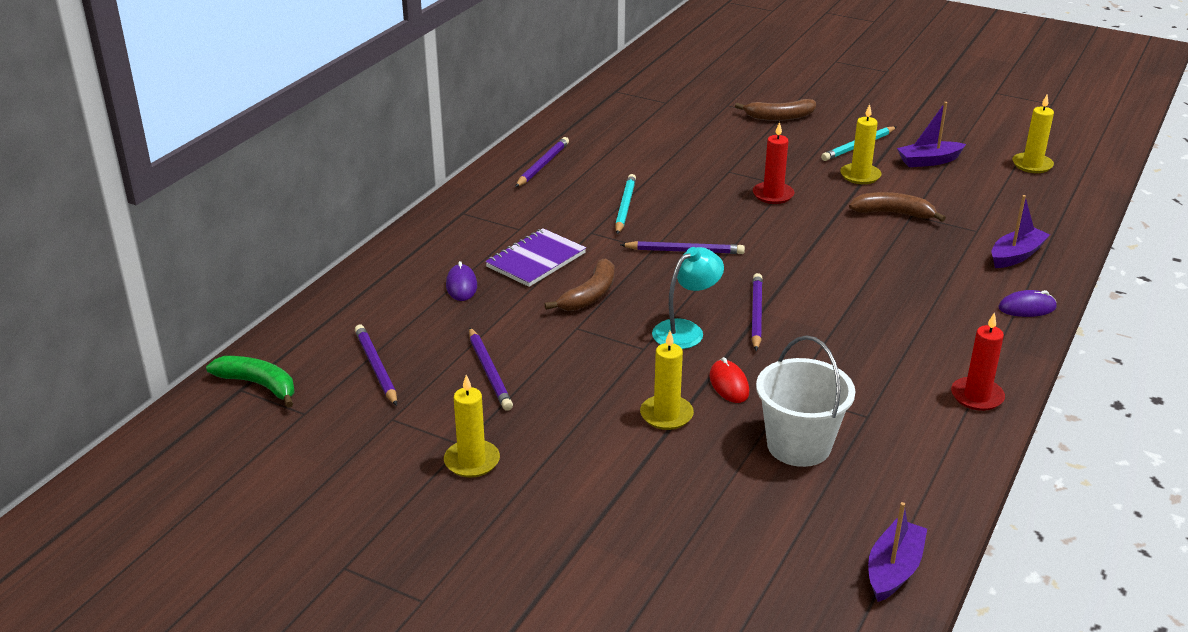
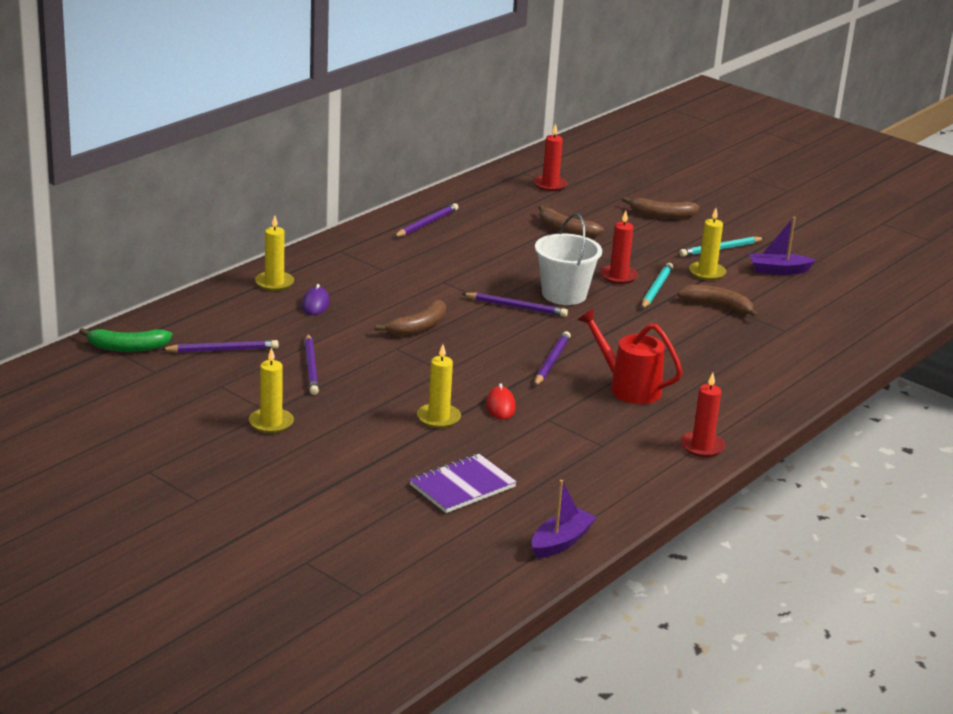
camera: 10 degrees right, 5 degrees down
(259, 385) = (127, 348): green banana -> green banana turned 135 degrees clockwise
(376, 367) = (222, 350): purple pencil -> purple pencil turned 90 degrees clockwise
(536, 260) = (386, 295): purple notebook -> purple notebook (462, 486)
(625, 207) = (482, 266): turquoise pencil -> turquoise pencil (656, 289)
(650, 101) = (550, 185): none -> red candle
(686, 330) = (485, 364): turquoise lamp -> none
(691, 149) = (565, 230): none -> brown banana
(799, 445) = (533, 455): white bucket -> white bucket (564, 294)
(855, 332) = (627, 387): none -> red watering can
(1016, 255) = (807, 354): purple boat -> none
(1027, 308) = (789, 393): purple mouse -> none
(1032, 165) = (873, 287): yellow candle -> yellow candle (274, 283)

